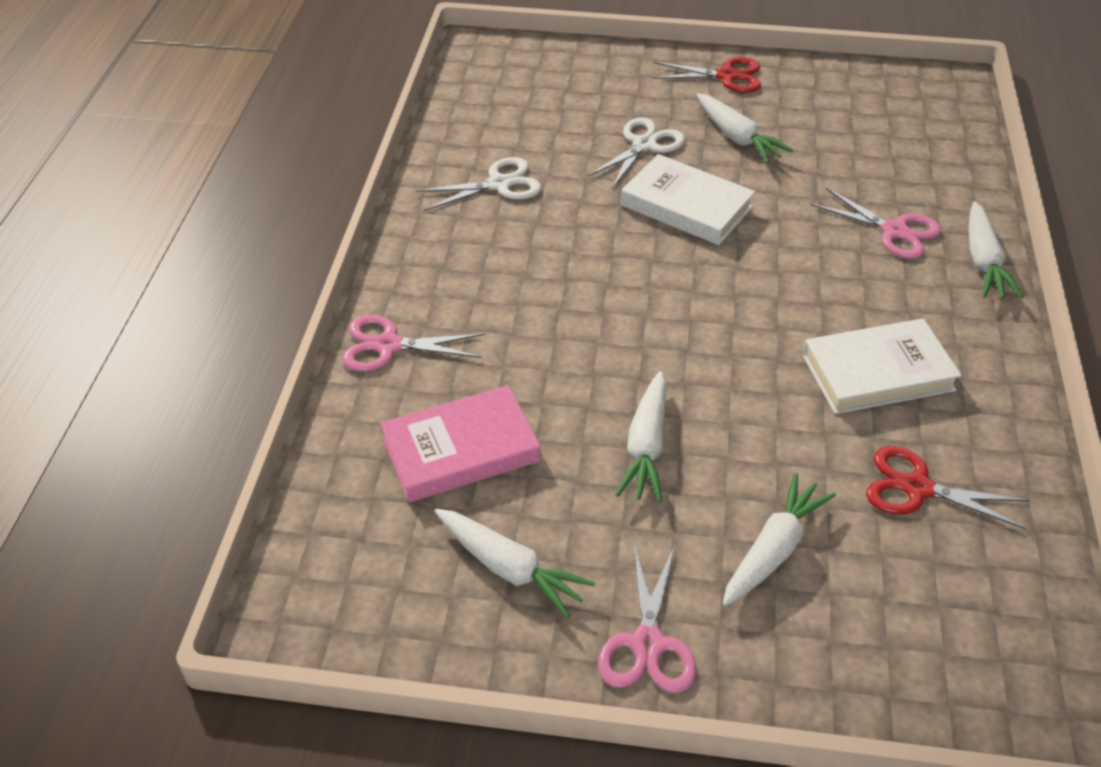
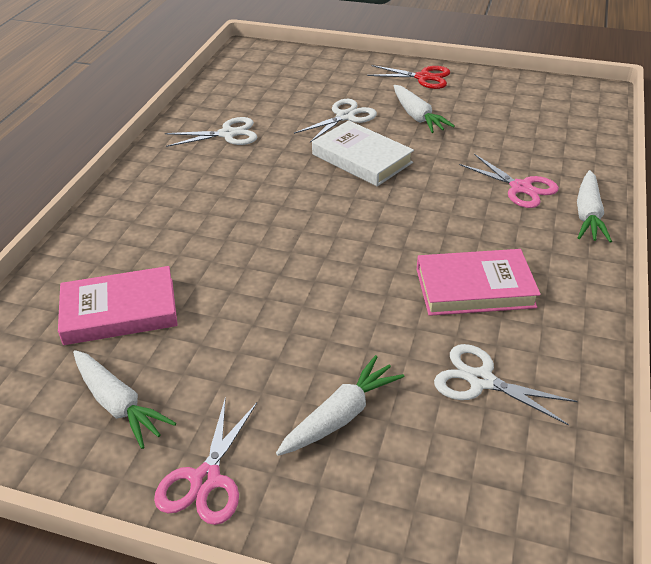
camera: 10 degrees right, 5 degrees down
(388, 345) = (99, 233): pink scissors -> none
(646, 446) = (266, 324): white carrot -> none
(877, 372) = (474, 288): white book -> pink book
(917, 488) = (481, 380): red scissors -> white scissors

